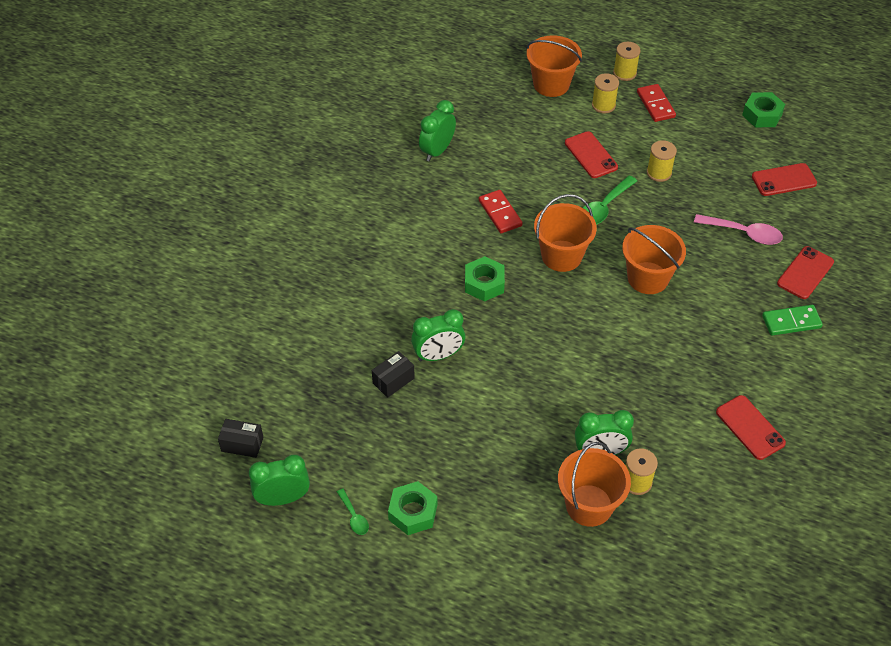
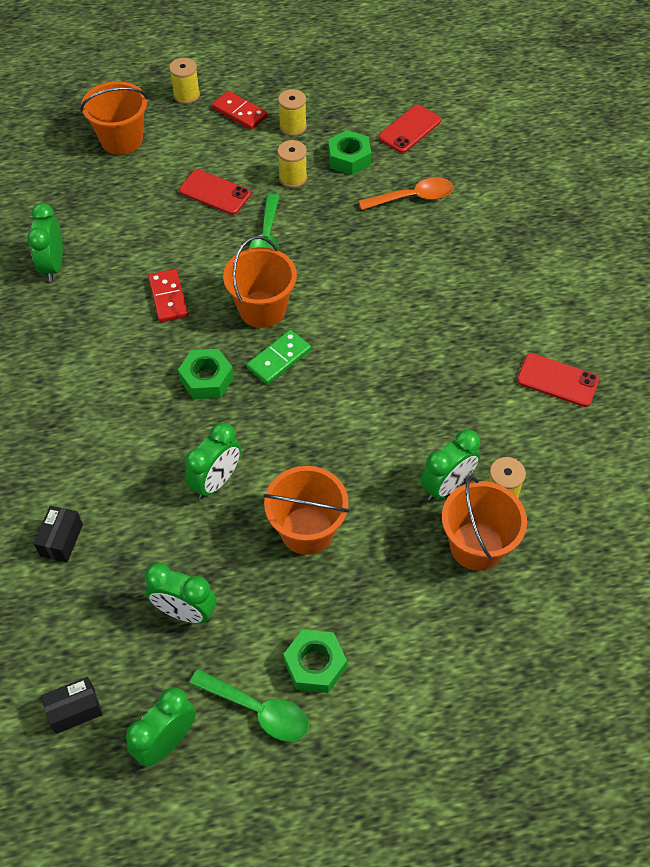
camera: 35 degrees left, 5 degrees up
(354, 427) = (185, 612): none -> green clock
(354, 516) = (258, 710): green spoon -> green spoon, size x1.80
(393, 380) = (189, 536): black box -> black box (61, 540)
(500, 213) = (168, 297): red domino -> red domino turned 45 degrees clockwise
(603, 105) = (189, 136): yellow spool -> yellow spool (293, 127)
(648, 278) = (360, 287): orange bucket -> orange bucket (307, 530)
(744, 233) = (413, 197): pink spoon -> orange spoon
(762, 115) = (344, 77): green nut -> green nut (349, 158)
(791, 322) = (516, 259): green domino -> green domino (279, 359)
(805, 273) = (493, 207): red phone -> none

